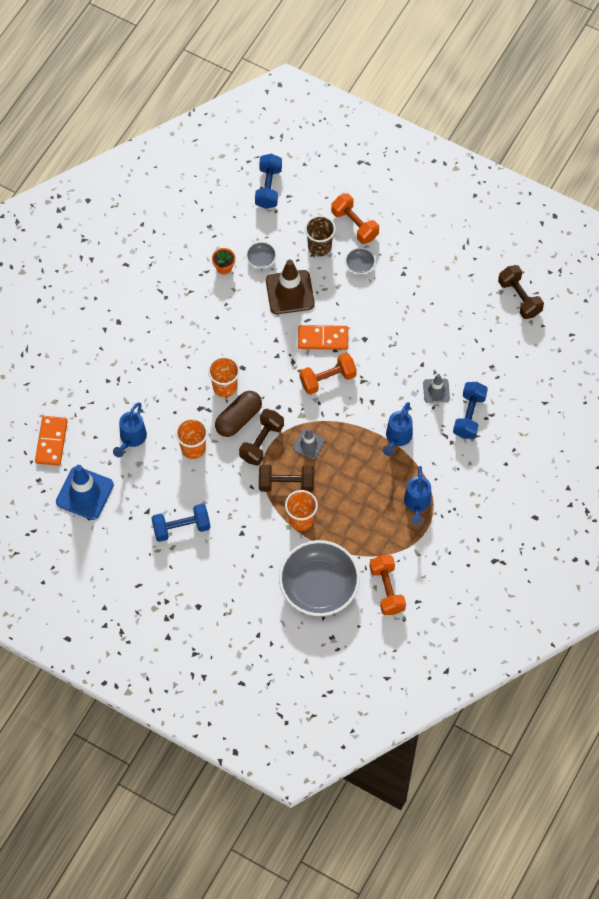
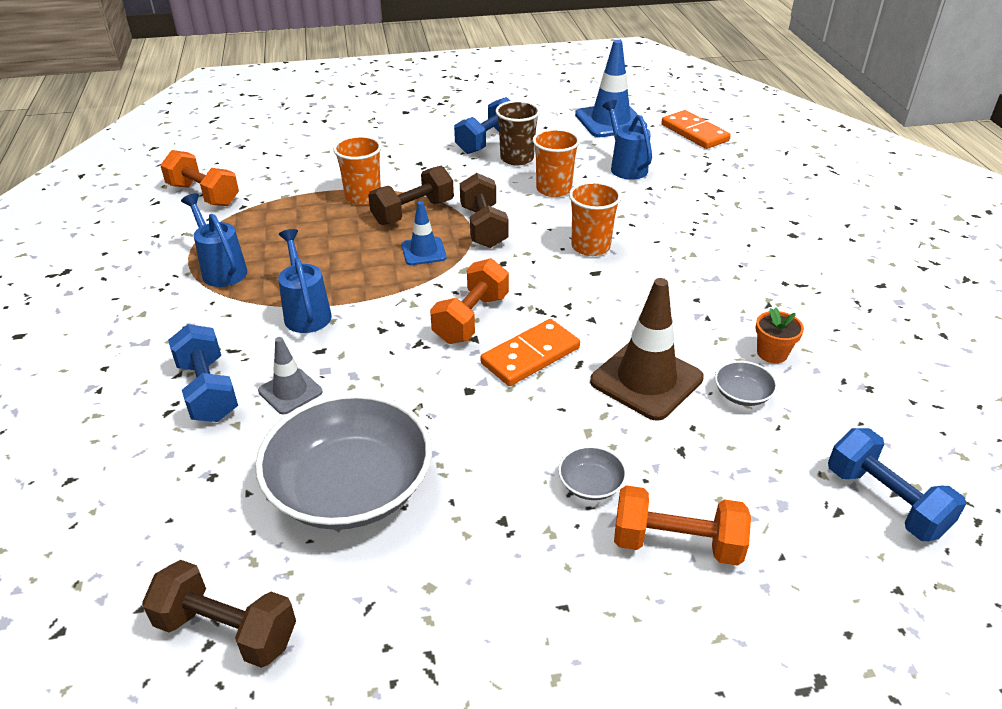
camera: 140 degrees right, 25 degrees down
(238, 418) = (536, 231): brown capsule -> none
(308, 444) = (423, 251): grey traffic cone -> blue traffic cone
(319, 246) = (686, 467): brown cup -> brown cup (517, 158)
(319, 586) = (290, 167): grey bowl -> grey bowl (350, 487)

